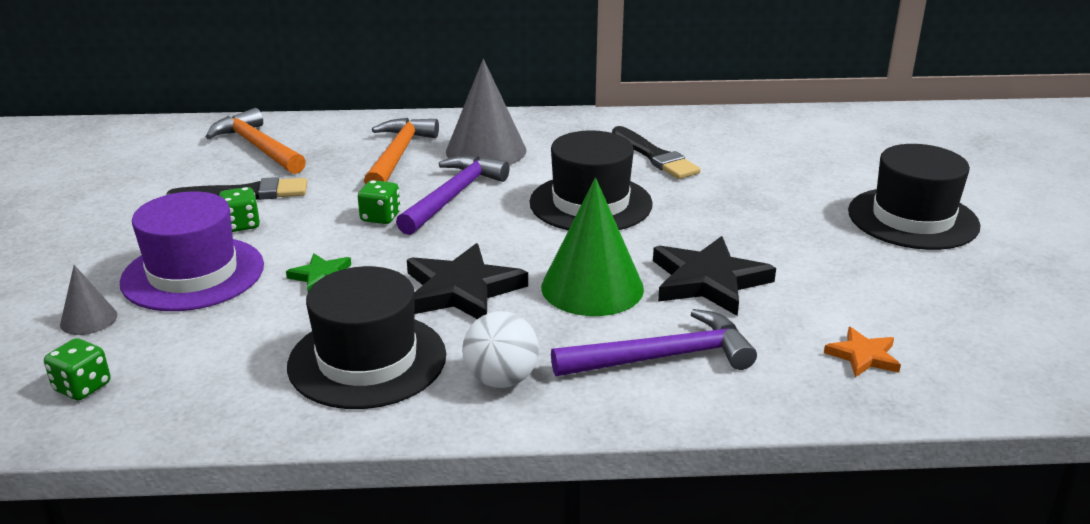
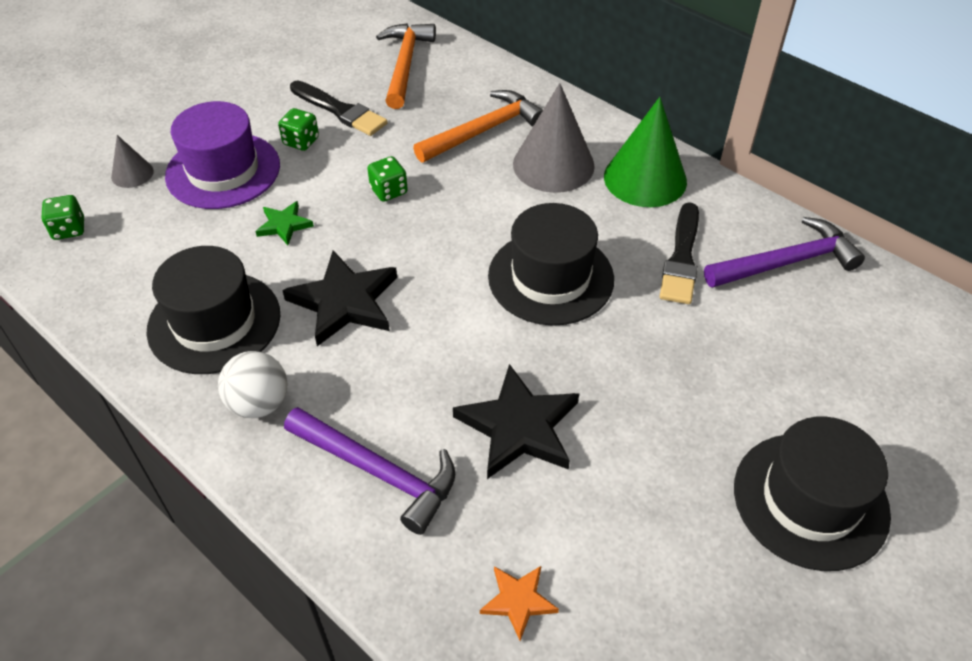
camera: 45 degrees right, 20 degrees up
(453, 196) = (463, 201): purple hammer -> purple hammer (786, 262)
(592, 287) = (428, 366): green cone -> green cone (645, 178)

